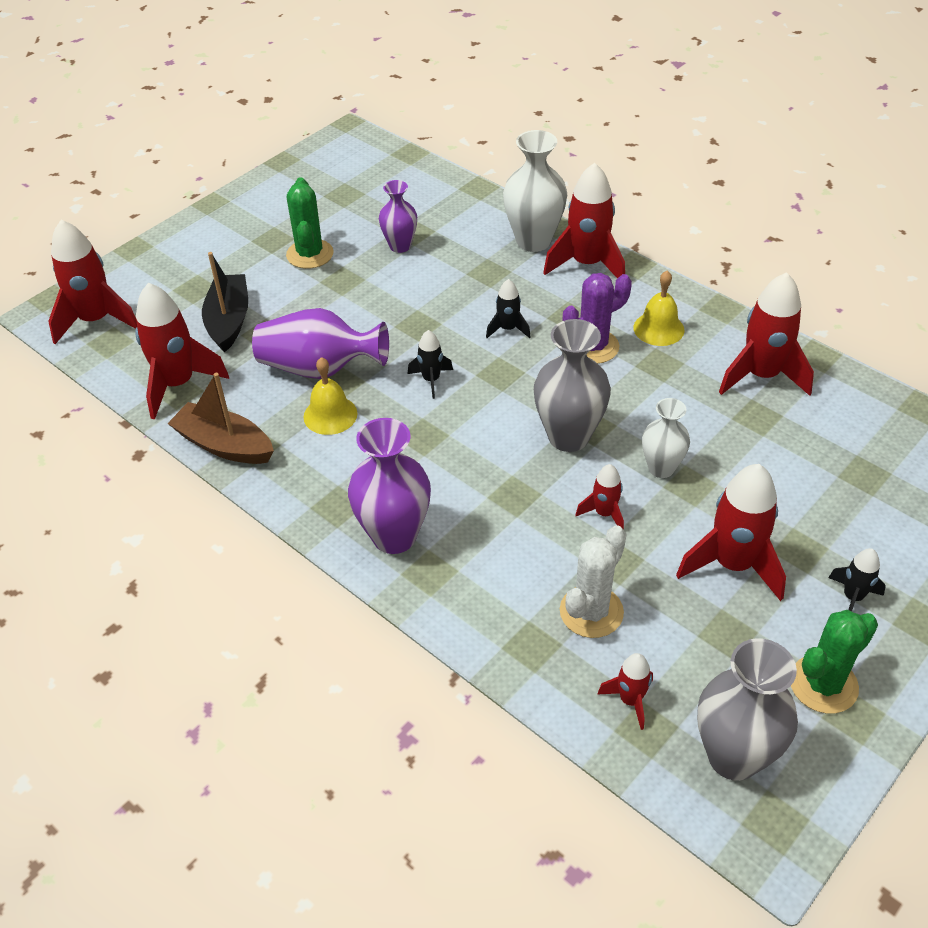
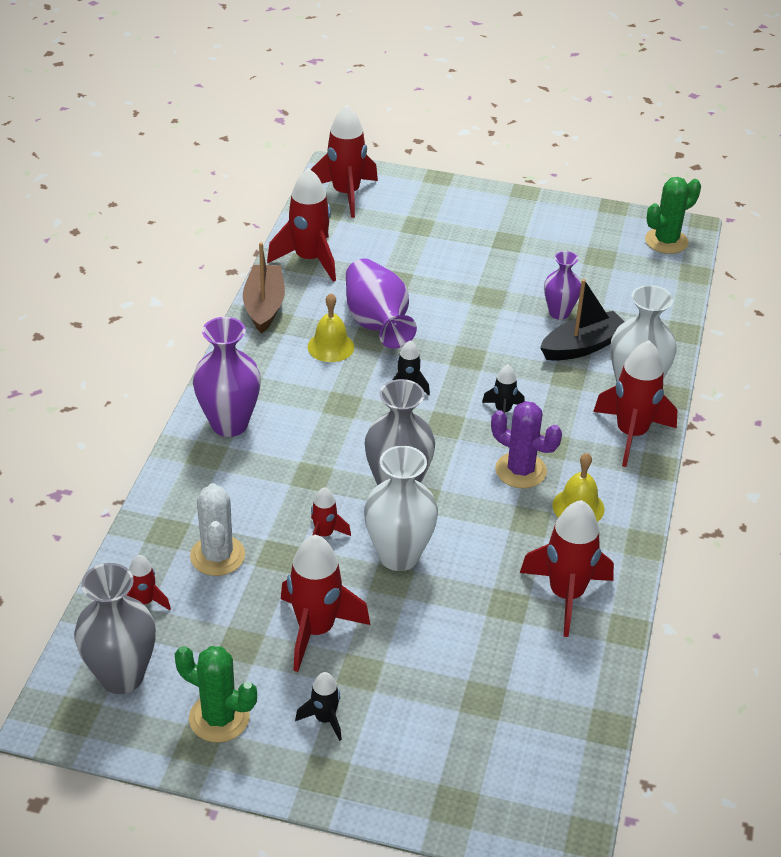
camera: 60 degrees right, 5 degrees down
(229, 321) = (394, 256): black boat -> black boat (582, 346)
(310, 254) = (506, 267): green cactus -> green cactus (666, 241)
(591, 612) = (217, 556): white cactus -> white cactus turned 75 degrees clockwise
(661, 468) = (399, 556): white vase -> white vase, size x1.63

